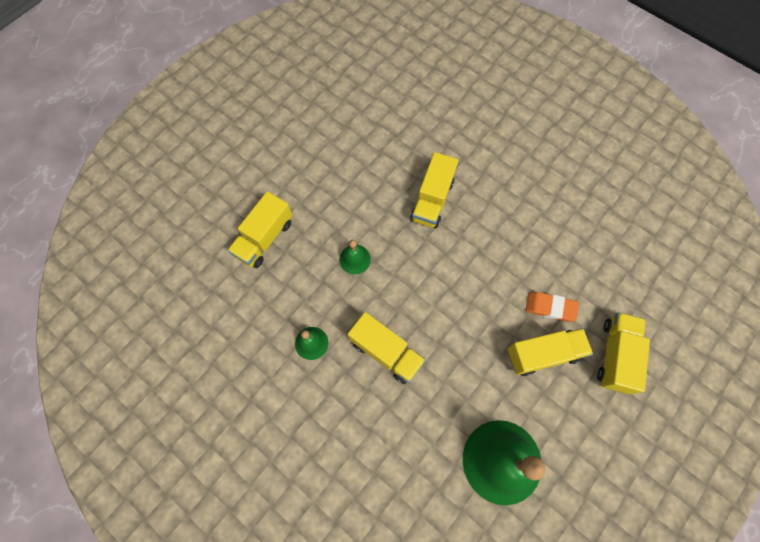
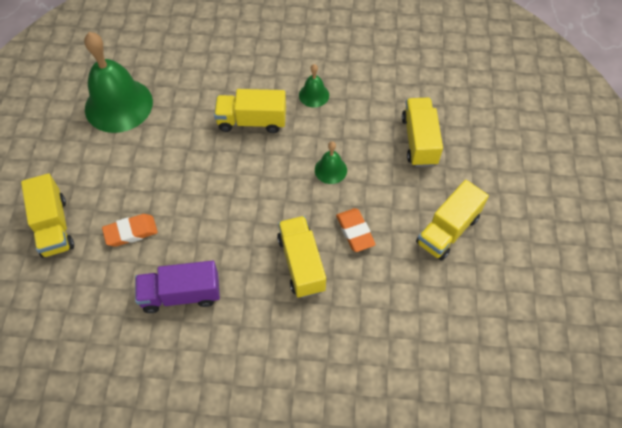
camera: 145 degrees right, 10 degrees down
(376, 199) = (355, 232): none -> orange eraser
(534, 232) = (181, 294): none -> purple truck
(543, 354) = (120, 191): yellow truck -> yellow truck (447, 230)

